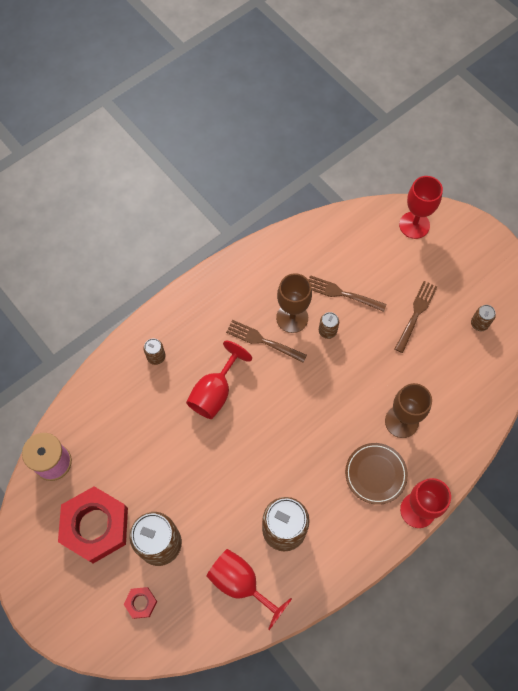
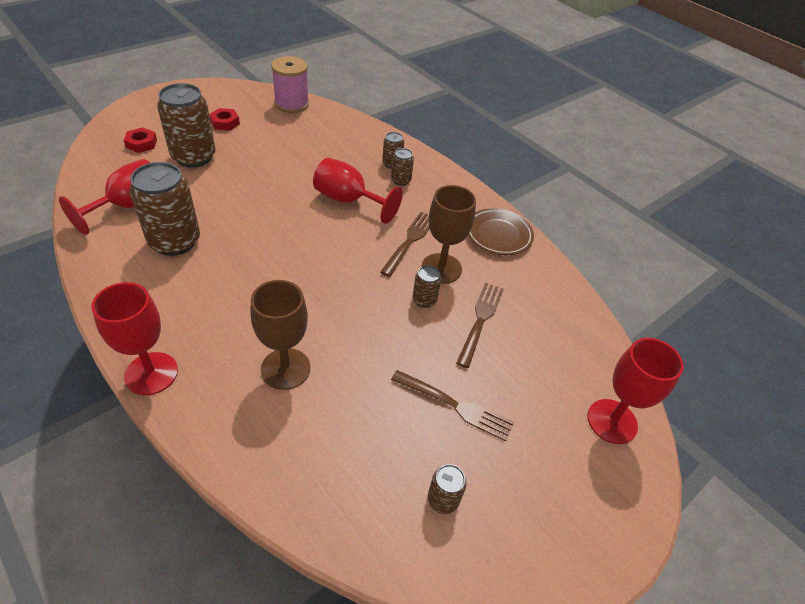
camera: 85 degrees right, 20 degrees down
(95, 526) = (225, 123): red nut -> red nut, size x0.43
(181, 348) = (401, 180): none -> brown can
(375, 474) = (216, 331): brown plate -> brown plate (498, 235)

